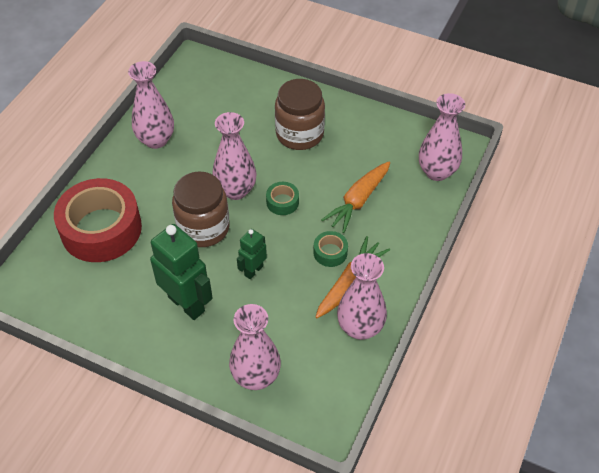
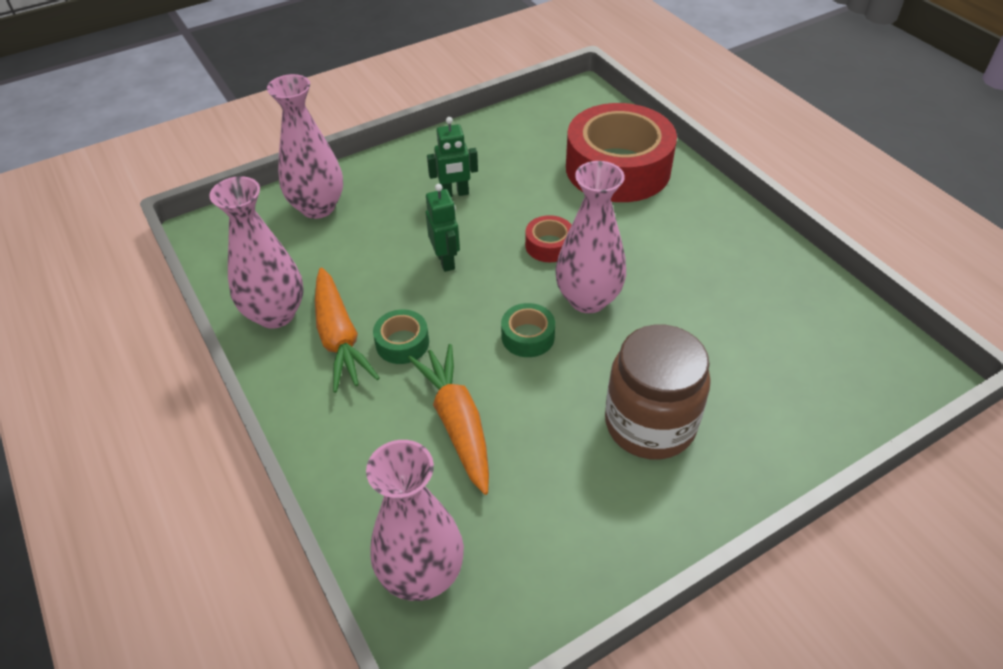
camera: 125 degrees right, 5 degrees down
(156, 140) = (743, 260): pink vase -> none
(187, 304) = (454, 194): green robot -> green robot, size x0.54
(203, 228) = (549, 245): brown jar -> red tape

